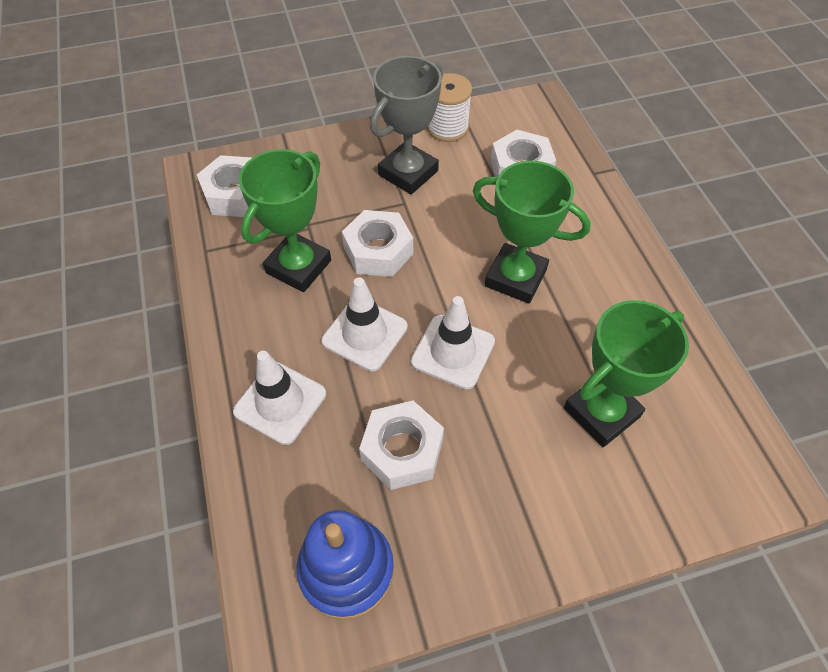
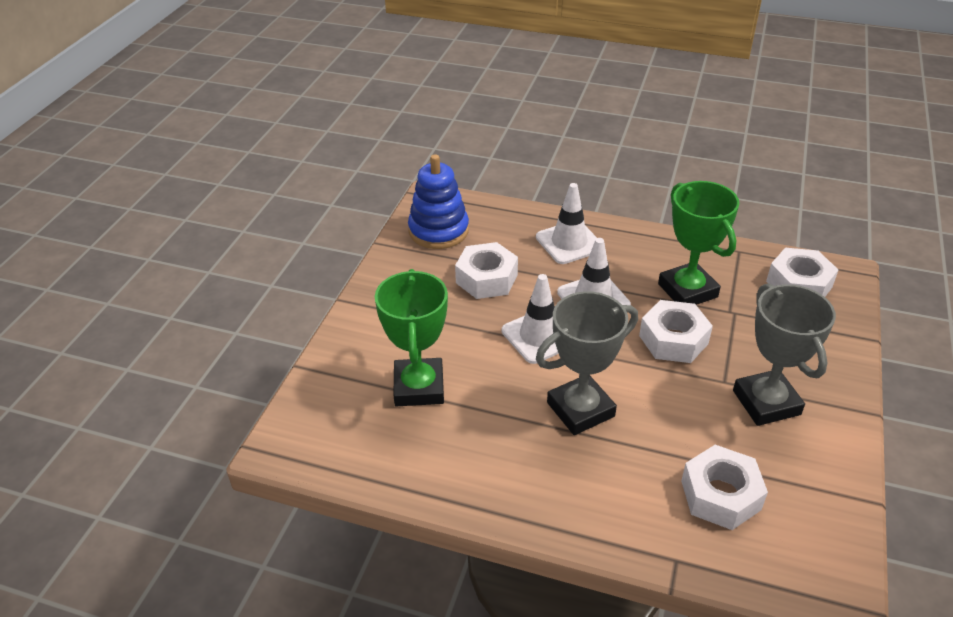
camera: 125 degrees right, 15 degrees down
(447, 128) = (826, 468): white spool -> none
(515, 277) = (580, 409): green trophy -> grey trophy

